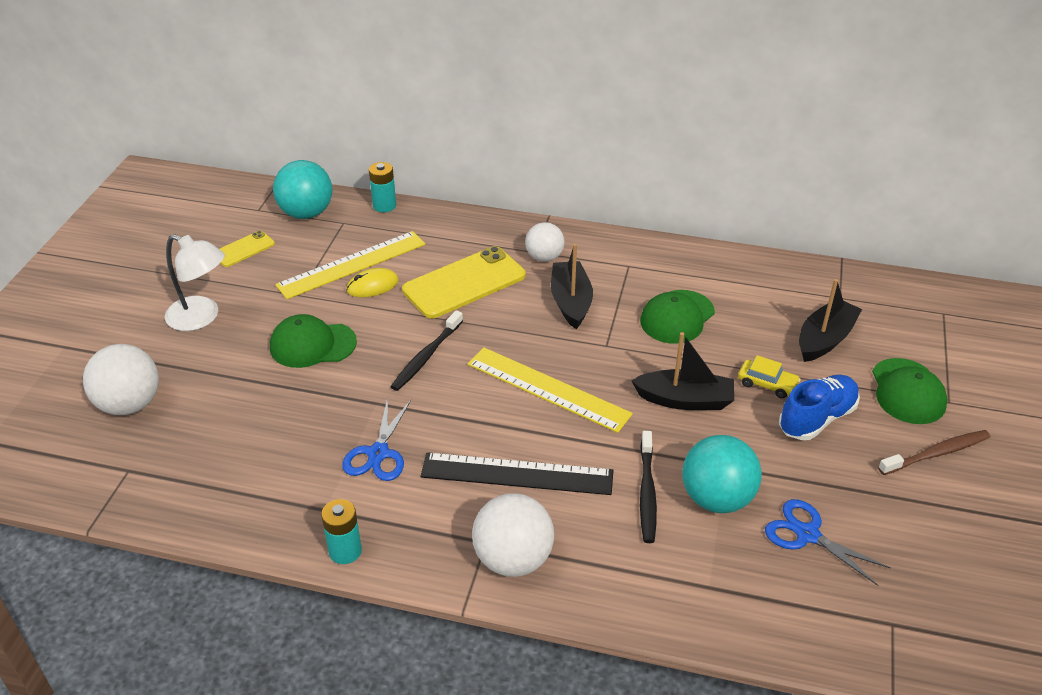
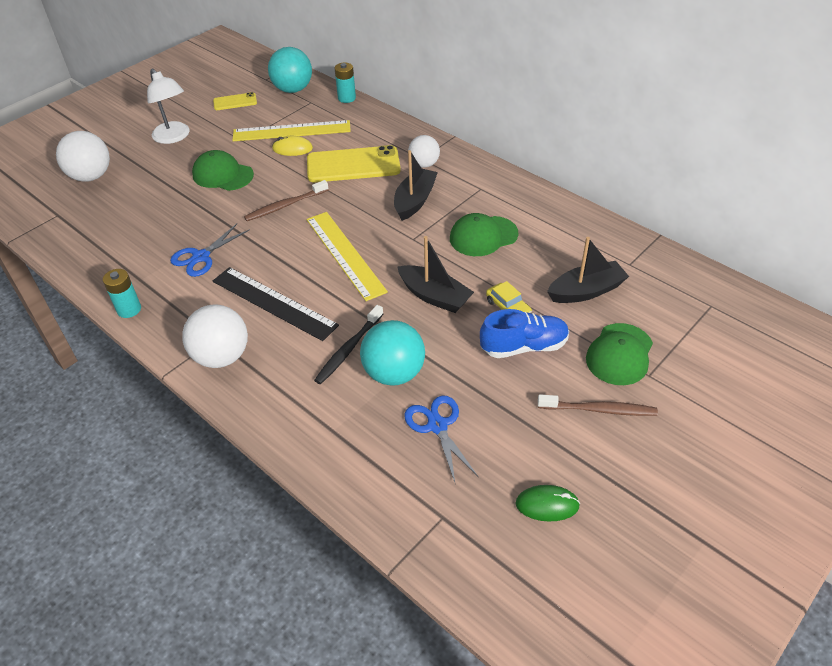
camera: 30 degrees right, 5 degrees up
(426, 356) = (285, 205): black toothbrush -> brown toothbrush
(971, 566) = (547, 505): none -> green mouse

